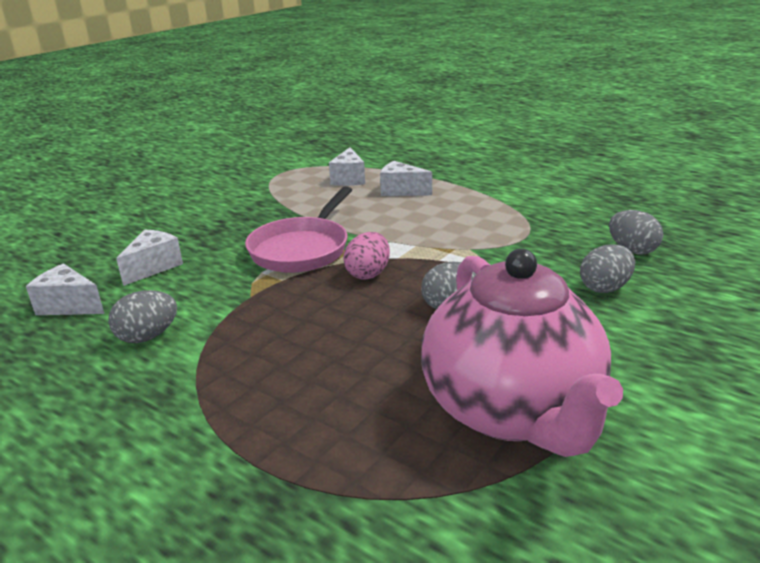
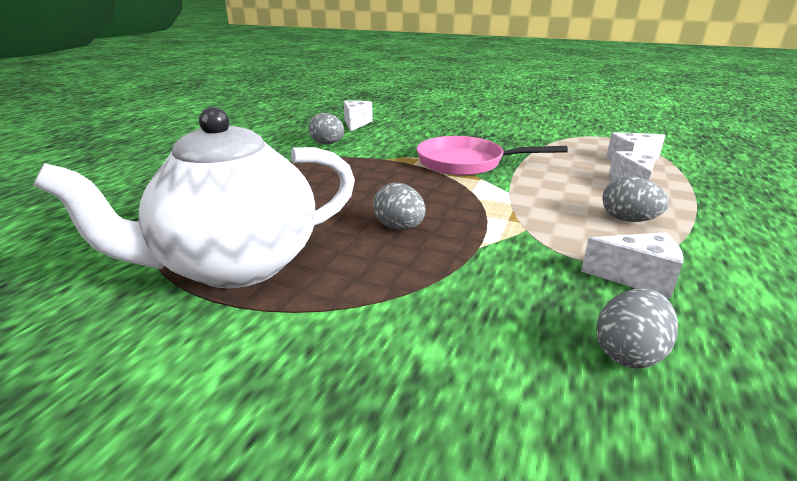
camera: 75 degrees right, 0 degrees up
(153, 267) = (410, 131): white cheese -> white cheese (637, 278)
(368, 274) = (439, 189): pink egg -> none
(511, 410) = (236, 265): pink teapot -> white teapot
(604, 288) = (485, 321): grey egg -> grey egg (628, 220)

